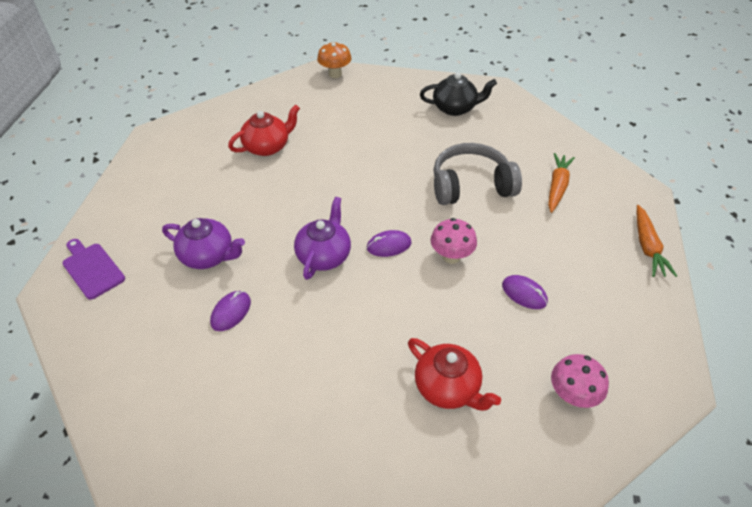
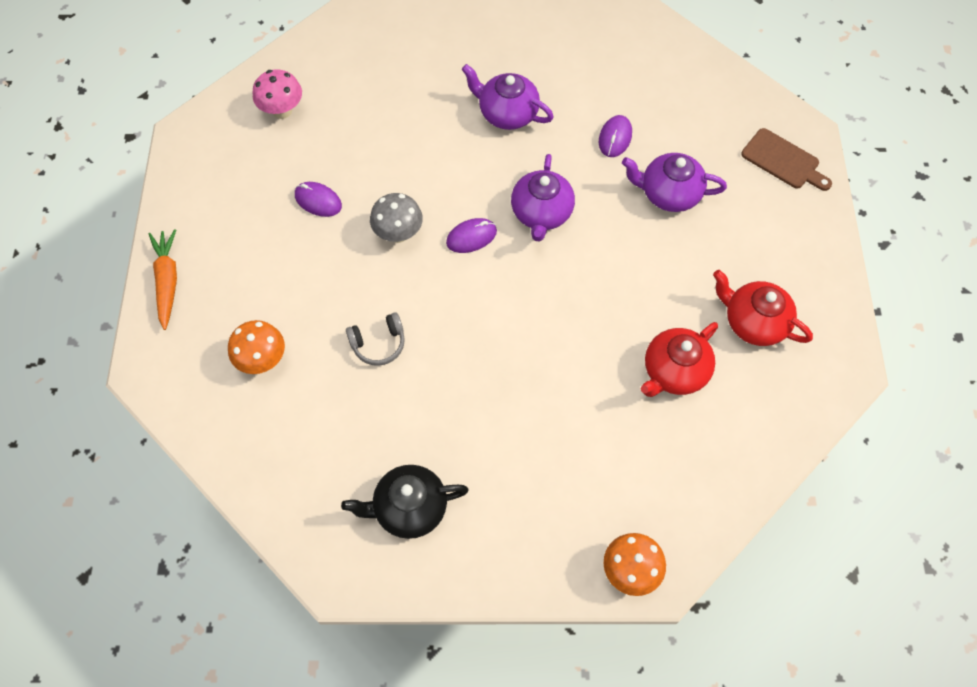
camera: 170 degrees right, 15 degrees up
(92, 269) = (783, 161): purple cutting board -> brown cutting board
(328, 354) = (507, 113): none -> purple teapot
(448, 387) = (393, 101): red teapot -> red teapot (753, 322)
(451, 256) = (398, 233): pink mushroom -> grey mushroom
(471, 185) = (378, 344): grey headphones -> grey headphones, size x0.51
(557, 187) = (262, 360): orange carrot -> orange mushroom

